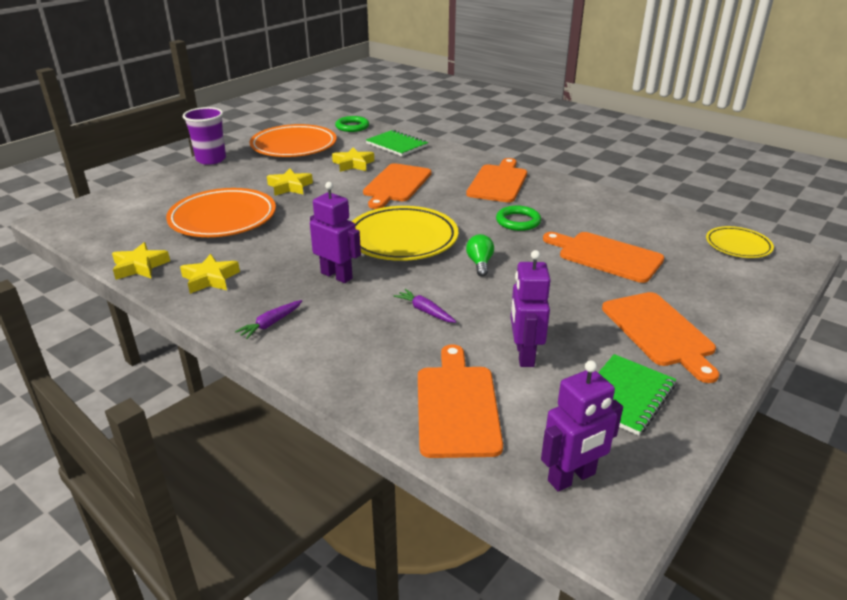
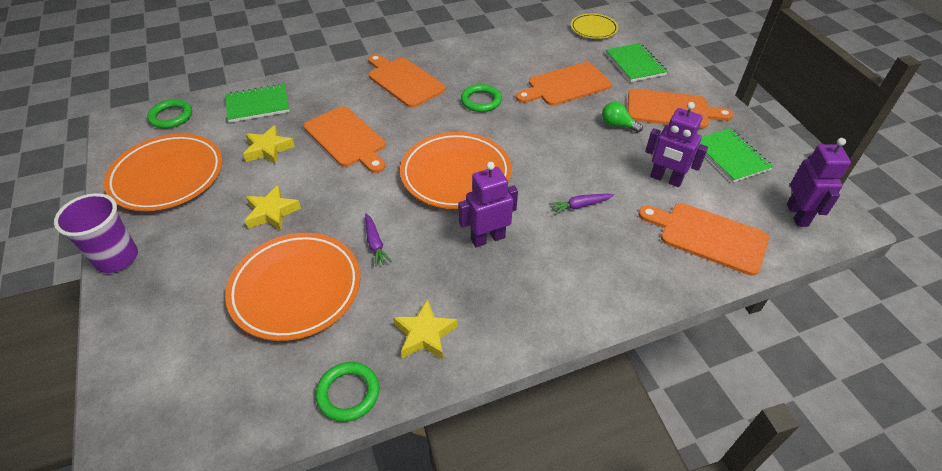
camera: 60 degrees left, 15 degrees up
(140, 266) = (348, 393): yellow star -> green ring
(271, 324) = (540, 309): purple carrot -> purple carrot (375, 244)
(402, 239) = (455, 174): yellow plate -> orange plate
(480, 263) = (530, 148): green light bulb -> green light bulb (617, 125)
(712, 287) = (635, 64): none -> green notebook

